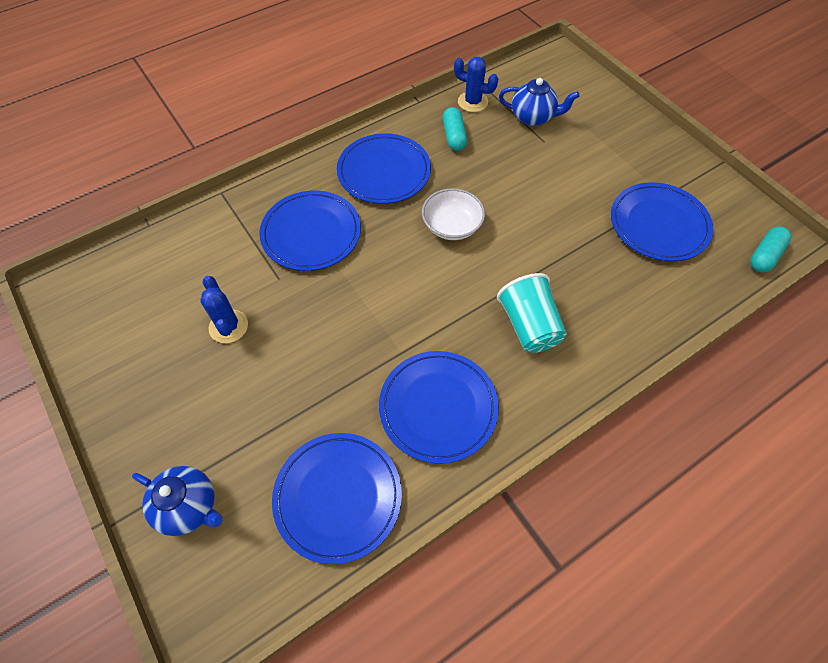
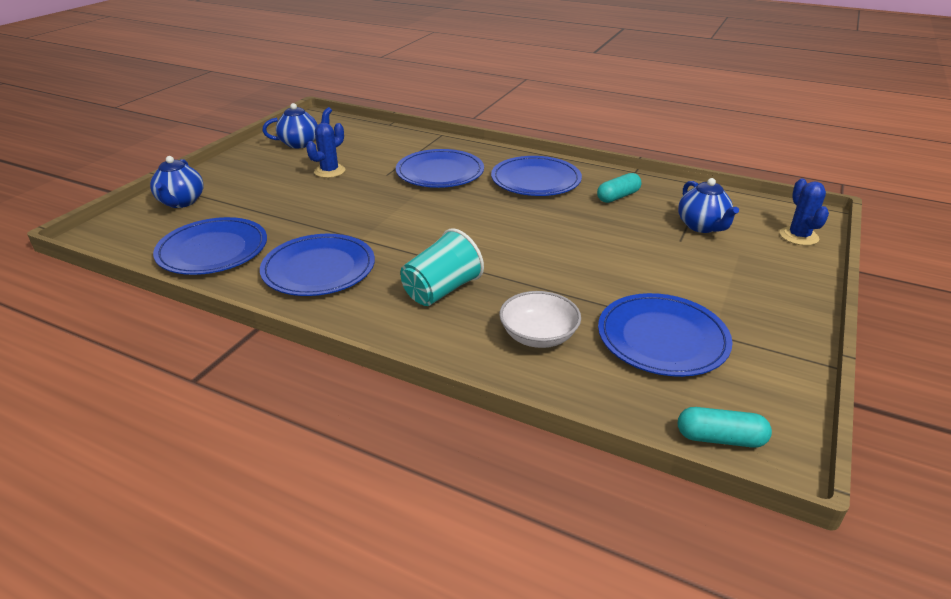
camera: 60 degrees right, 25 degrees down
(124, 329) = (301, 143): none -> blue teapot
(452, 226) = (514, 223): white bowl -> white bowl (538, 336)
(472, 102) = (673, 193): blue cactus -> blue cactus (798, 236)

